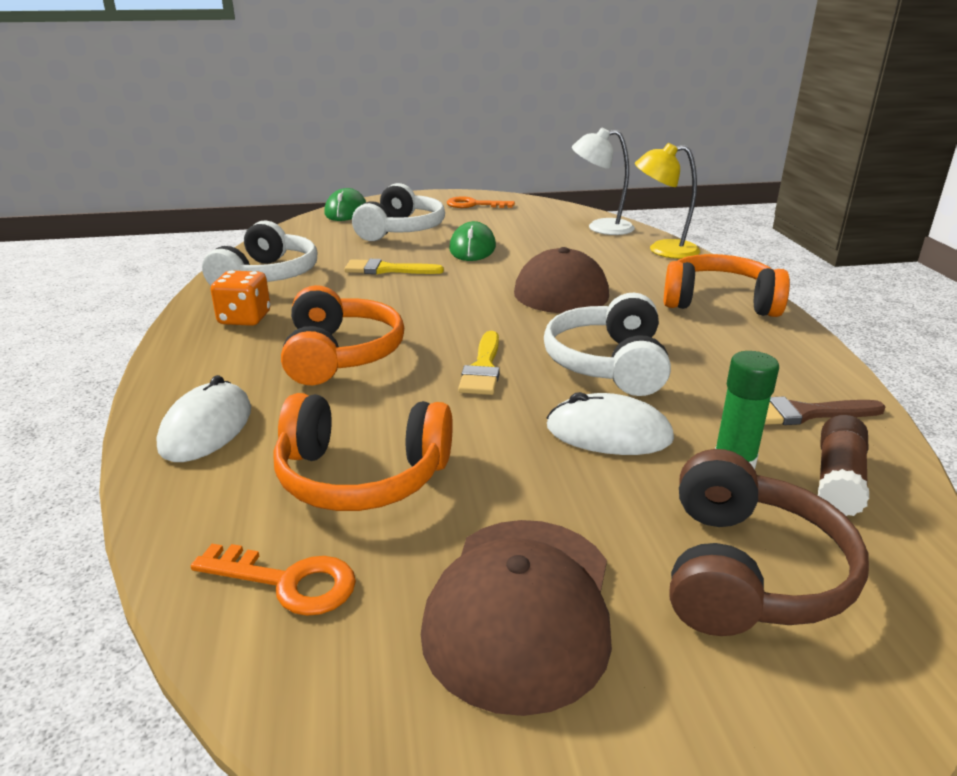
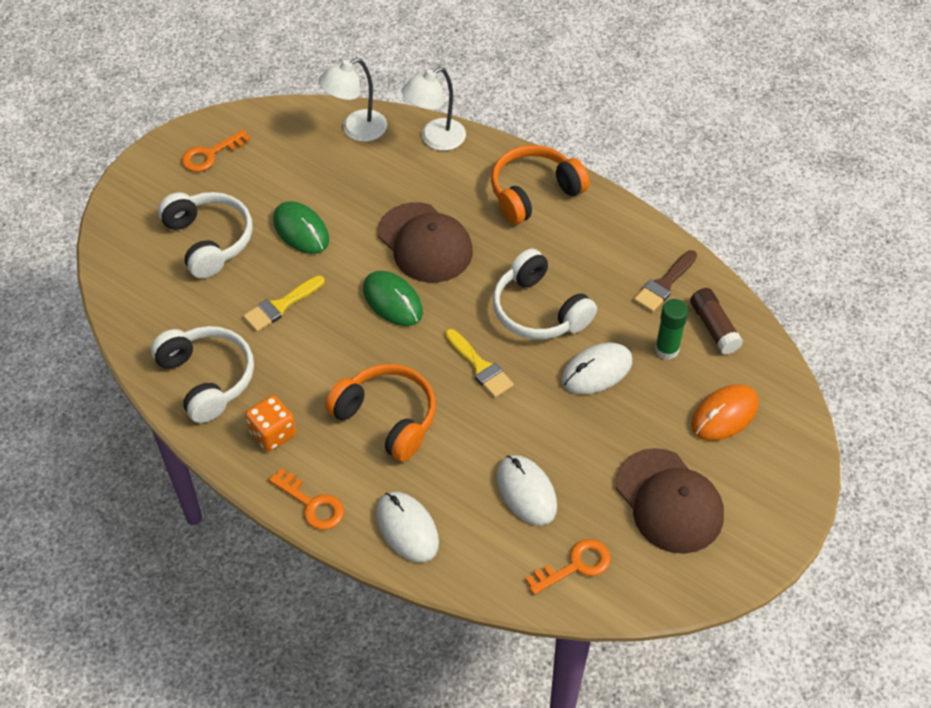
camera: 45 degrees left, 25 degrees up
(179, 367) = (312, 504): none -> orange key
(346, 211) = (114, 241): green mouse -> green mouse (392, 301)
(362, 476) = (526, 492): orange headphones -> white mouse
(663, 250) = (435, 139): yellow lamp -> white lamp
(748, 572) = (724, 415): brown headphones -> orange mouse

